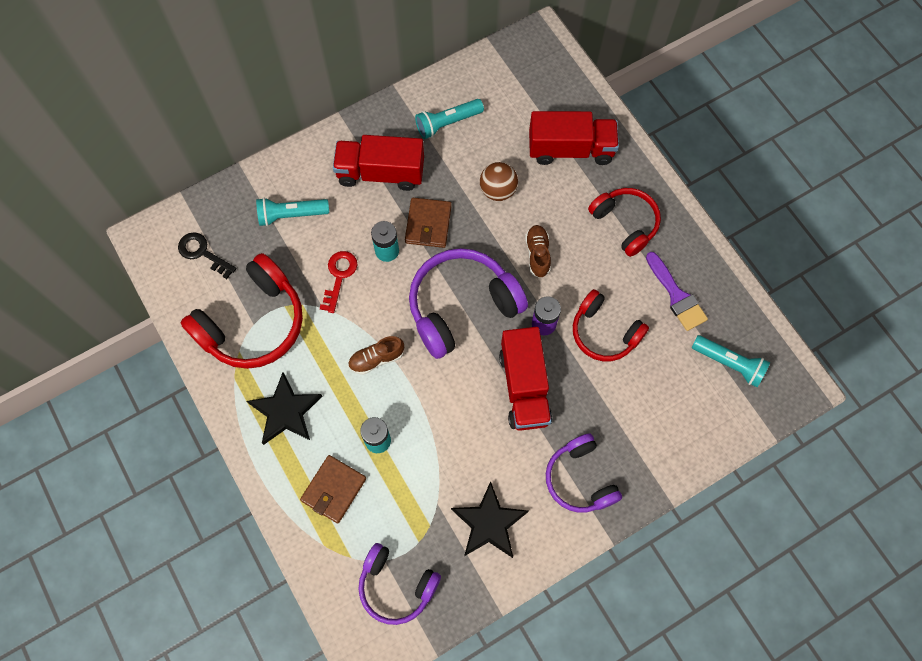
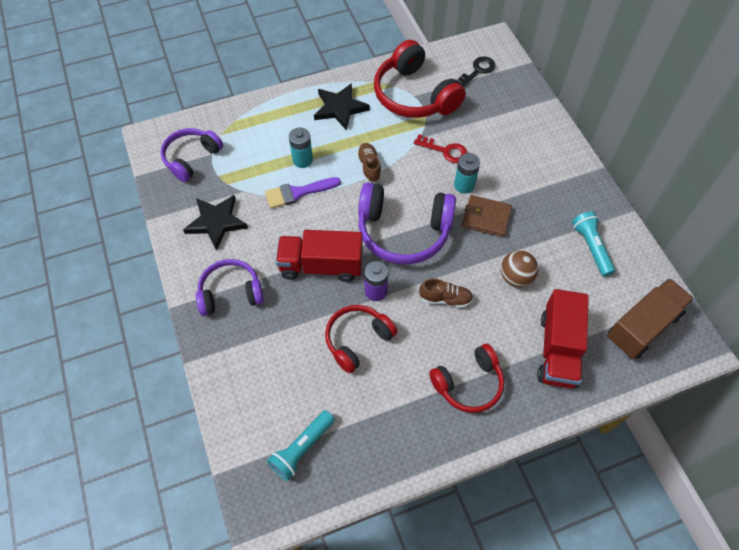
camera: 100 degrees right, 10 degrees down
(291, 215) = (505, 126): turquoise flashlight -> none
(333, 489) = (273, 130): brown wallet -> none
(381, 173) = (540, 190): red truck -> none
(462, 307) = (403, 231): purple headphones -> purple headphones turned 120 degrees clockwise
(529, 79) = (642, 327): none -> brown truck
(676, 296) = (382, 415): purple brush -> purple brush (297, 193)

